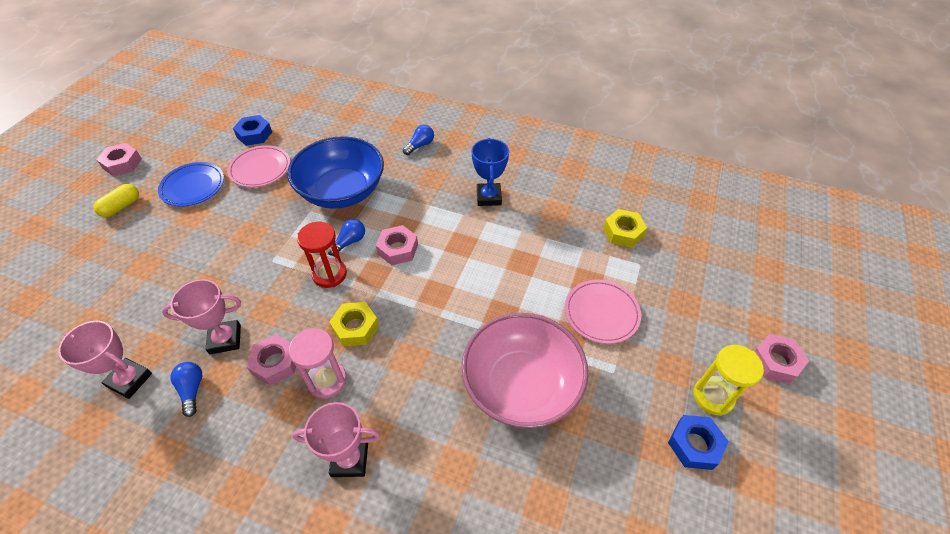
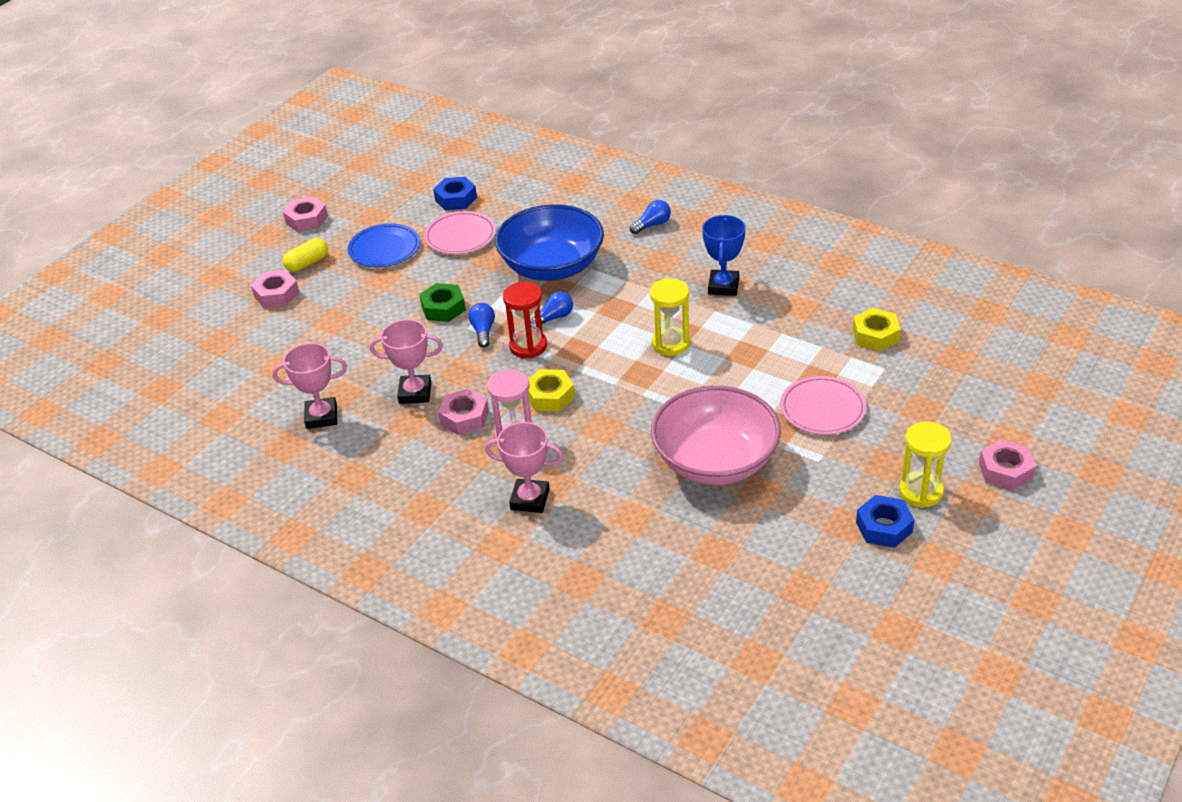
camera: 15 degrees right, 10 degrees down
(130, 380) = (321, 417): pink trophy -> pink trophy turned 45 degrees counterclockwise
(192, 390) = (381, 430): blue light bulb -> blue light bulb (483, 331)
(248, 241) = (443, 308): none -> green nut
(397, 249) = (606, 329): pink nut -> pink nut (276, 294)
(456, 258) = (670, 343): none -> yellow hourglass

